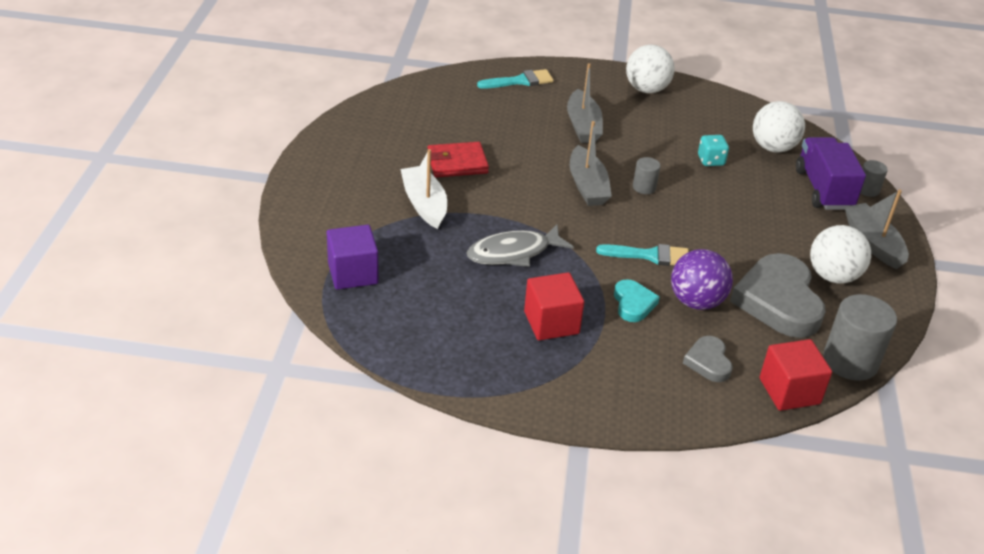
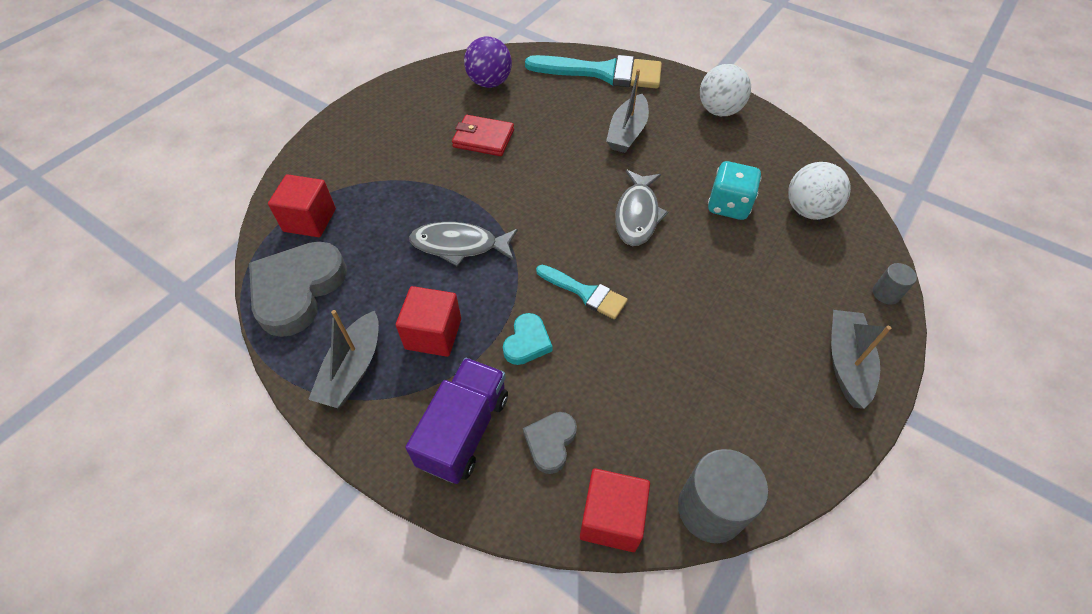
camera: 30 degrees right, 15 degrees up
(353, 273) = (310, 220): purple cube -> red cube
(424, 204) = (423, 171): white boat -> none
(520, 81) = (603, 73): turquoise brush -> turquoise brush, size x1.85
(587, 186) = (582, 197): grey boat -> grey boat (353, 369)
(644, 187) = (637, 215): grey cylinder -> grey fish
(696, 301) = (593, 364): purple ball -> purple ball (489, 83)
(711, 161) = (728, 205): turquoise dice -> turquoise dice, size x1.56
(778, 301) = (682, 397): grey heart -> grey heart (297, 290)
(823, 189) = (832, 276): purple truck -> purple truck (464, 430)
(833, 276) = (768, 388): white ball -> none

